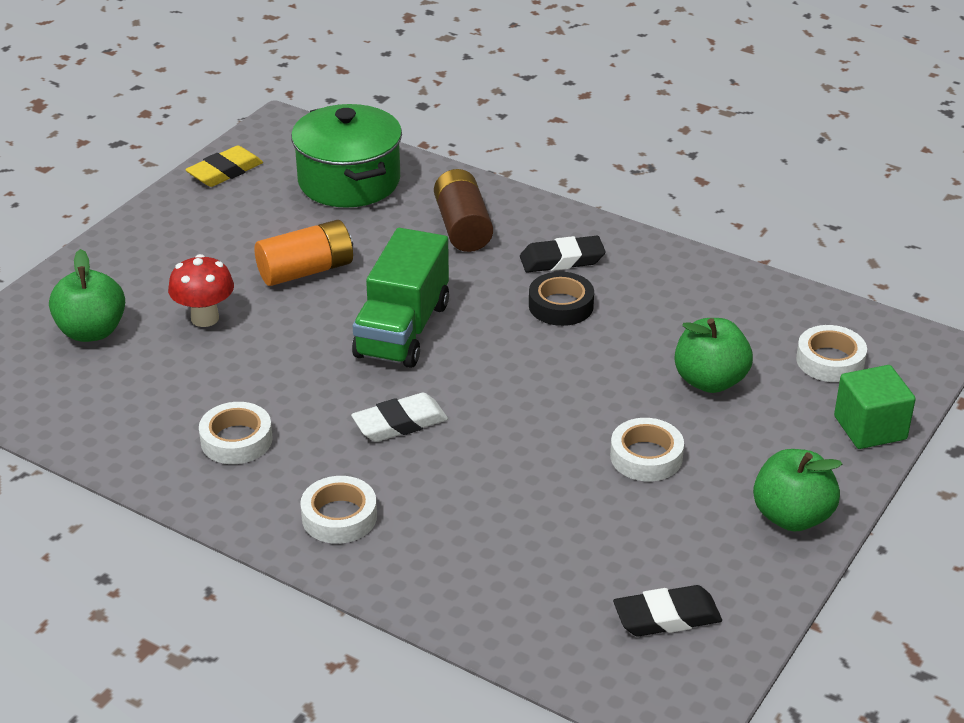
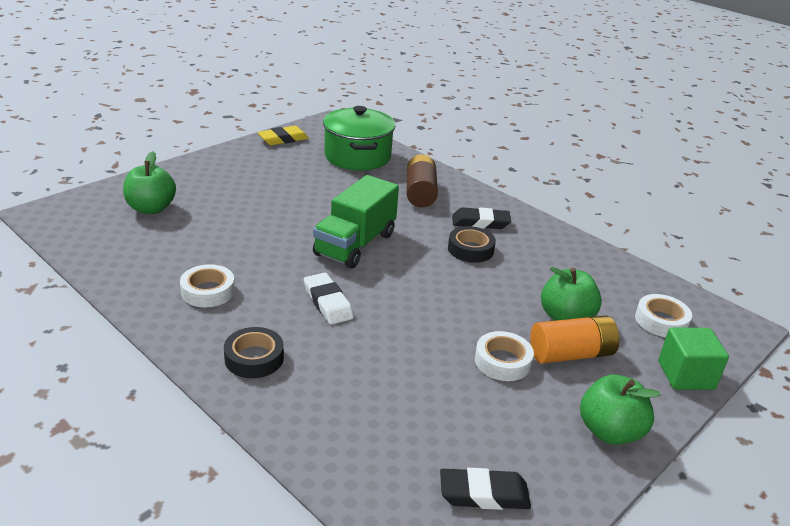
camera: 10 degrees right, 5 degrees down
(205, 318) = (227, 214): red mushroom -> none
(306, 271) = (307, 199): orange battery -> orange battery (571, 354)
(339, 517) = (254, 358): white tape -> black tape
(400, 423) = (327, 302): white eraser -> white eraser turned 75 degrees clockwise

